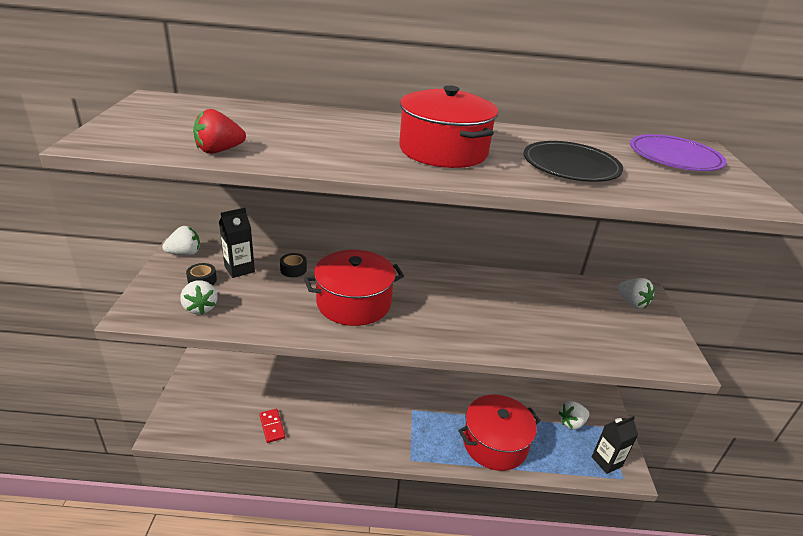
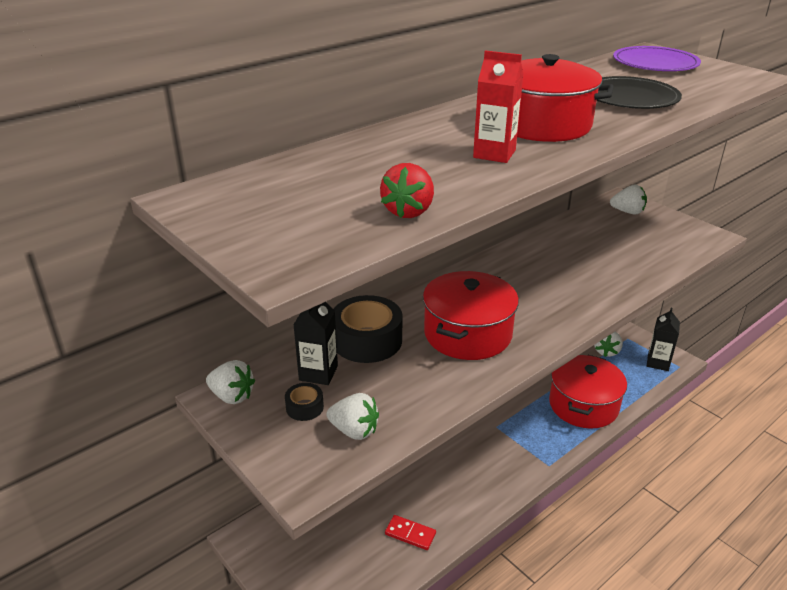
camera: 40 degrees left, 0 degrees up
(185, 253) = (232, 396): white strawberry -> white strawberry turned 90 degrees clockwise
(293, 269) = (367, 340): black tape -> black tape, size x2.10
(357, 150) = (494, 154): none -> red carton

